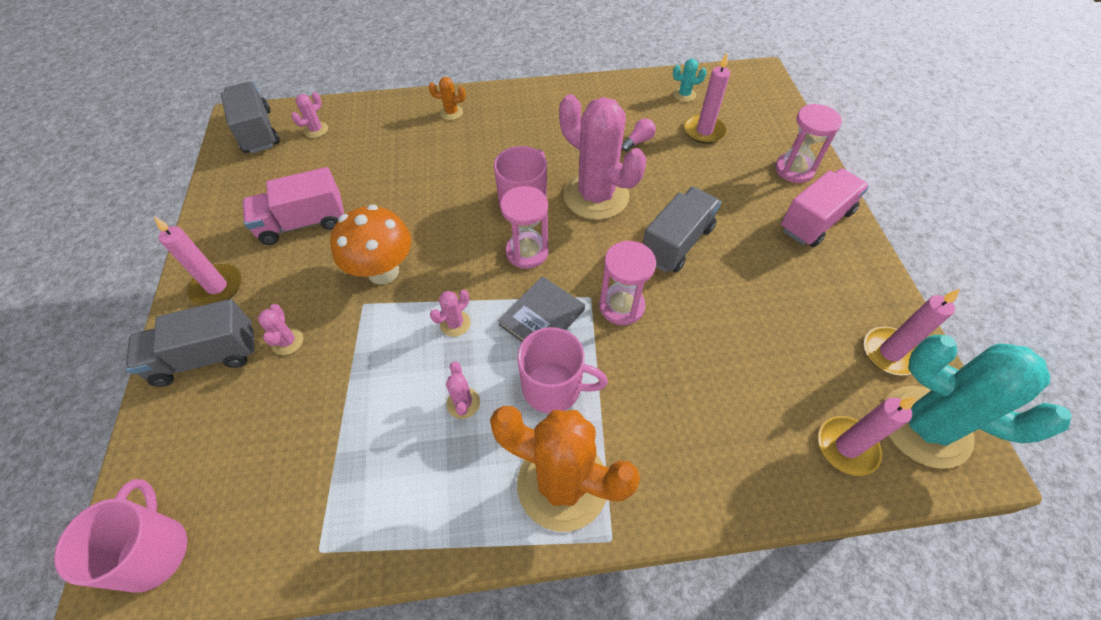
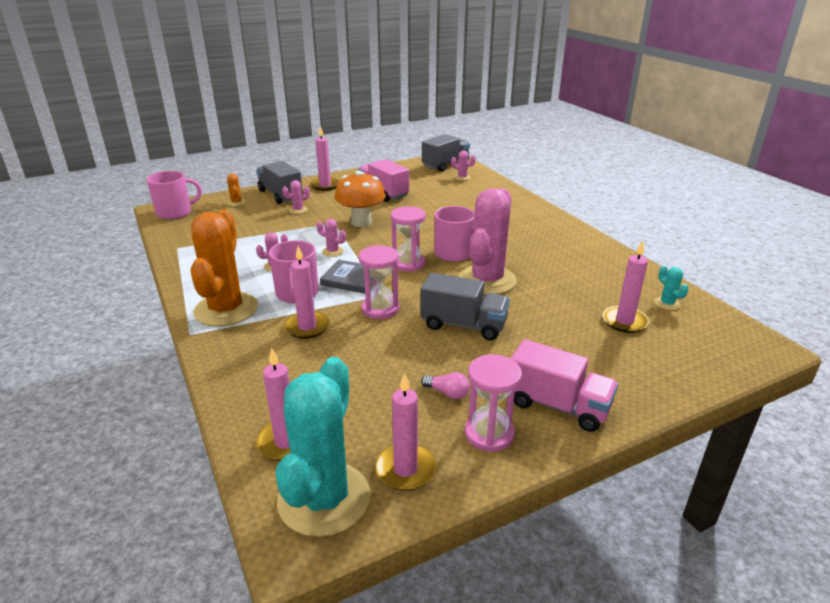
camera: 70 degrees right, 25 degrees down
(451, 112) = (522, 211): orange cactus -> orange cactus (236, 203)
(638, 141) = (572, 289): pink light bulb -> pink light bulb (447, 393)
(638, 389) = (307, 327): none -> pink candle
(794, 169) = (625, 385): pink hourglass -> pink hourglass (489, 434)

